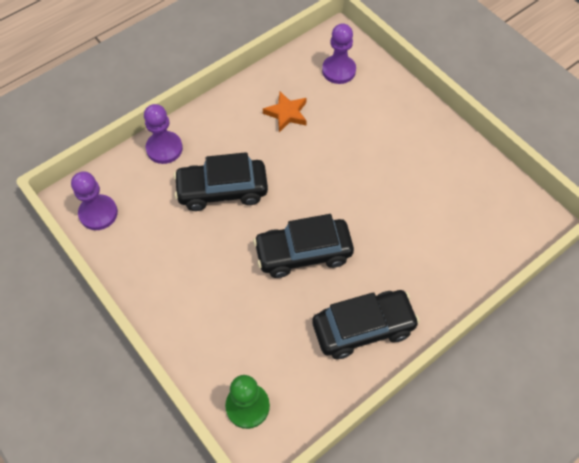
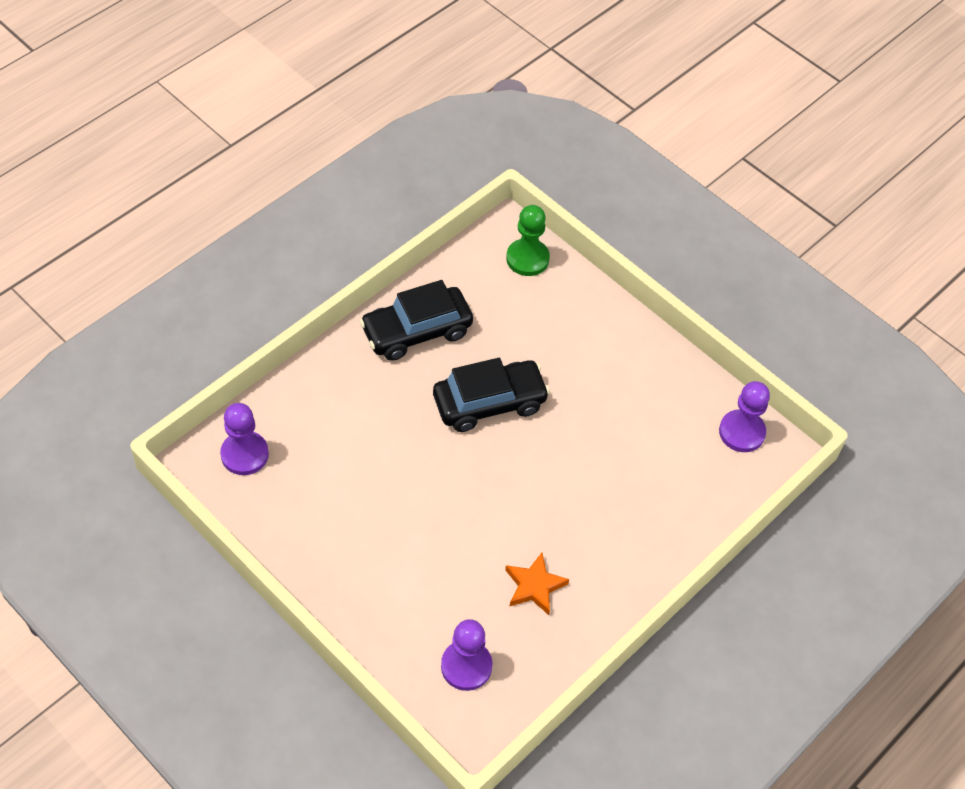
camera: 170 degrees right, 5 degrees down
(164, 148) = (688, 521): purple pawn -> purple pawn (244, 454)
(222, 190) = (599, 470): black car -> none

